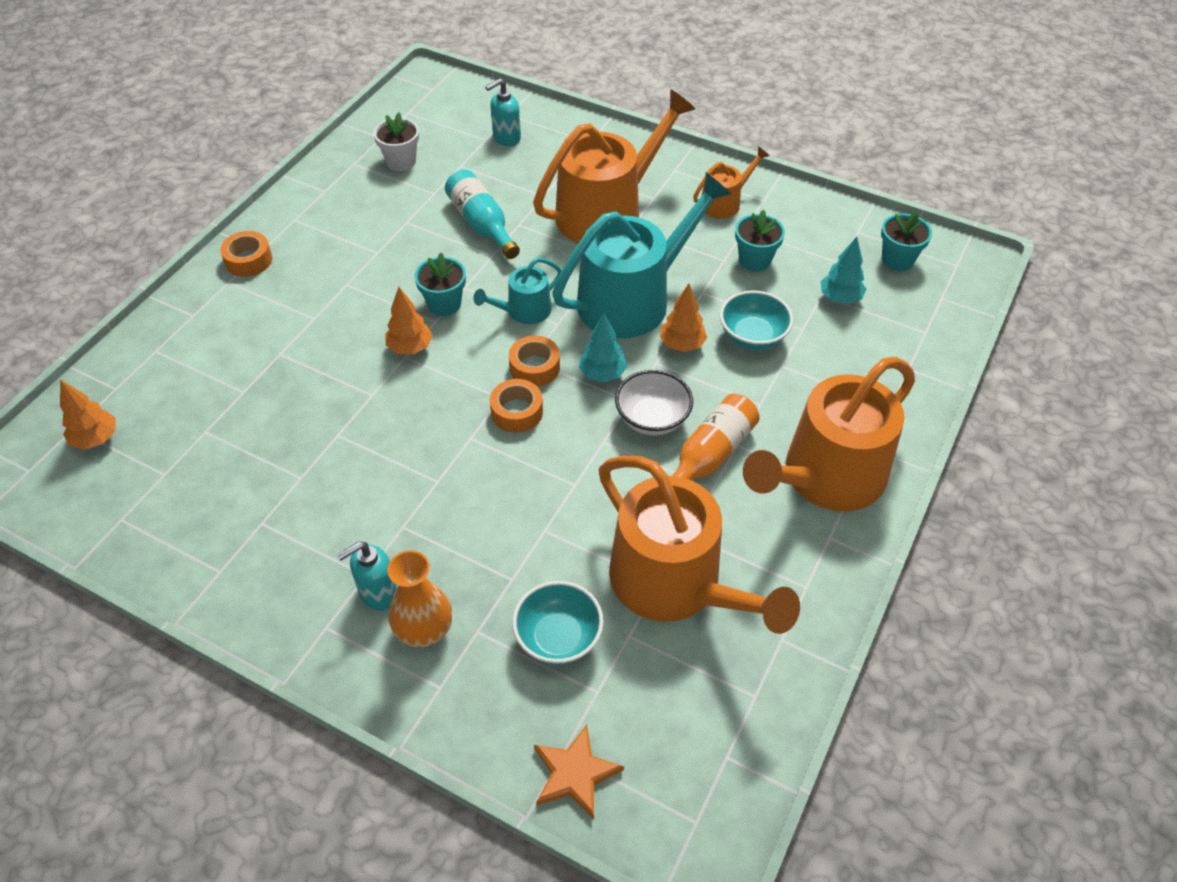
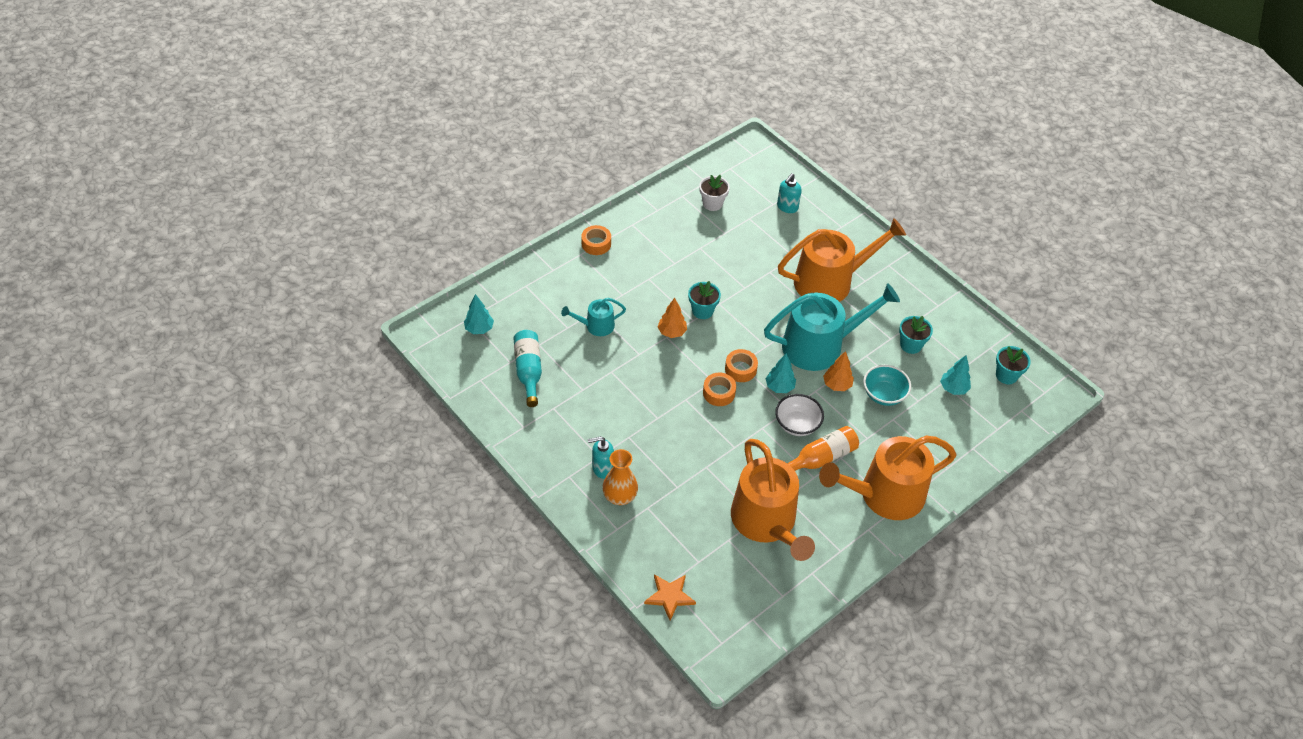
camera: 20 degrees right, 0 degrees up
(96, 439) = (479, 329): orange tree -> turquoise tree
(482, 224) = (746, 264): turquoise bottle -> turquoise bottle (528, 371)
(506, 138) = (787, 207): turquoise soap dispenser -> turquoise soap dispenser turned 45 degrees counterclockwise
(524, 311) = (749, 331): turquoise watering can -> turquoise watering can (596, 326)
(558, 637) = (689, 526): turquoise bowl -> none
(724, 202) = (911, 299): orange watering can -> none

